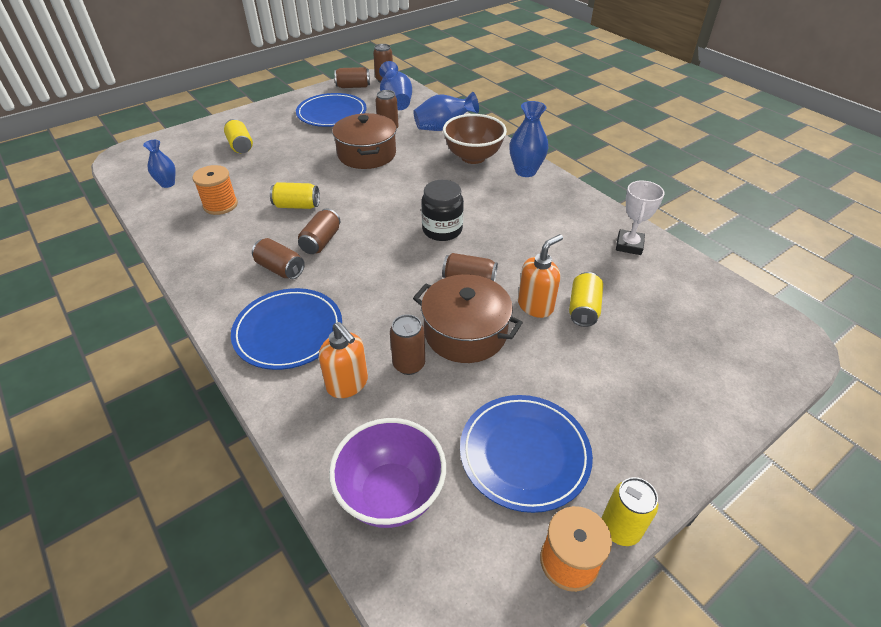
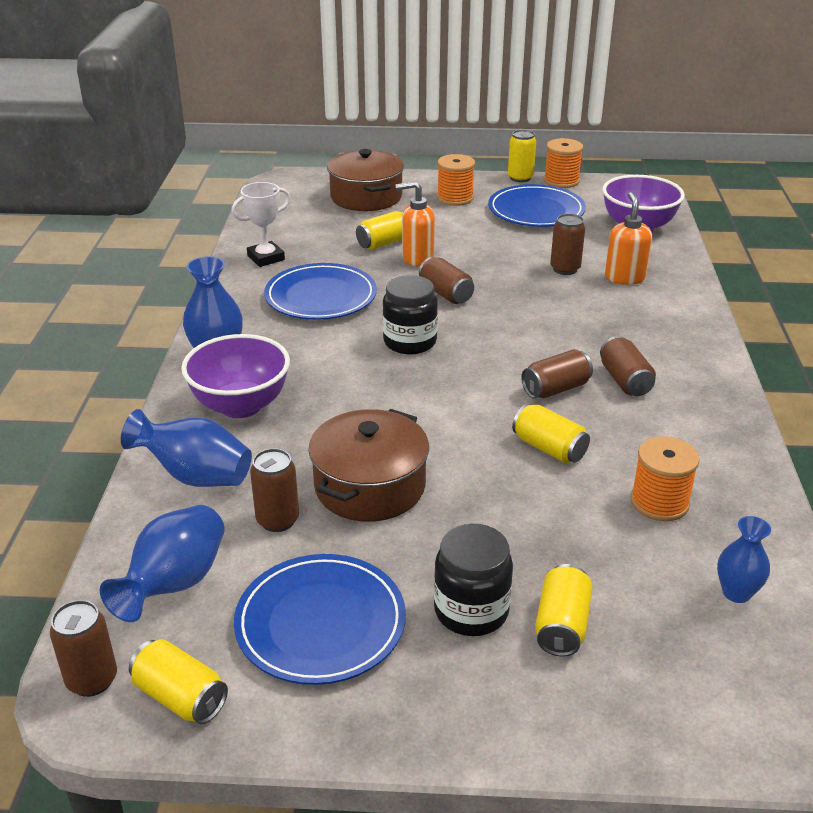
camera: 140 degrees left, 10 degrees down
(280, 136) = (471, 611): none -> black jar
(288, 331) = (651, 326): blue plate -> blue plate (321, 297)
(353, 86) = (180, 697): brown can -> yellow can
(465, 332) = (497, 267): brown pot -> brown pot (366, 197)
(473, 157) = (240, 406): brown bowl -> purple bowl
(624, 421) = (455, 198): none -> orange spool

